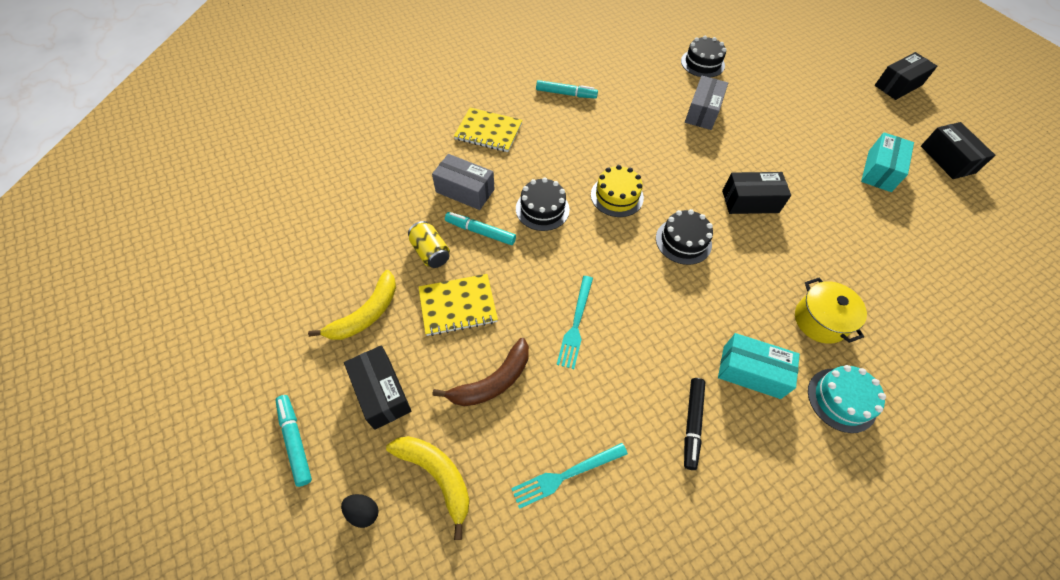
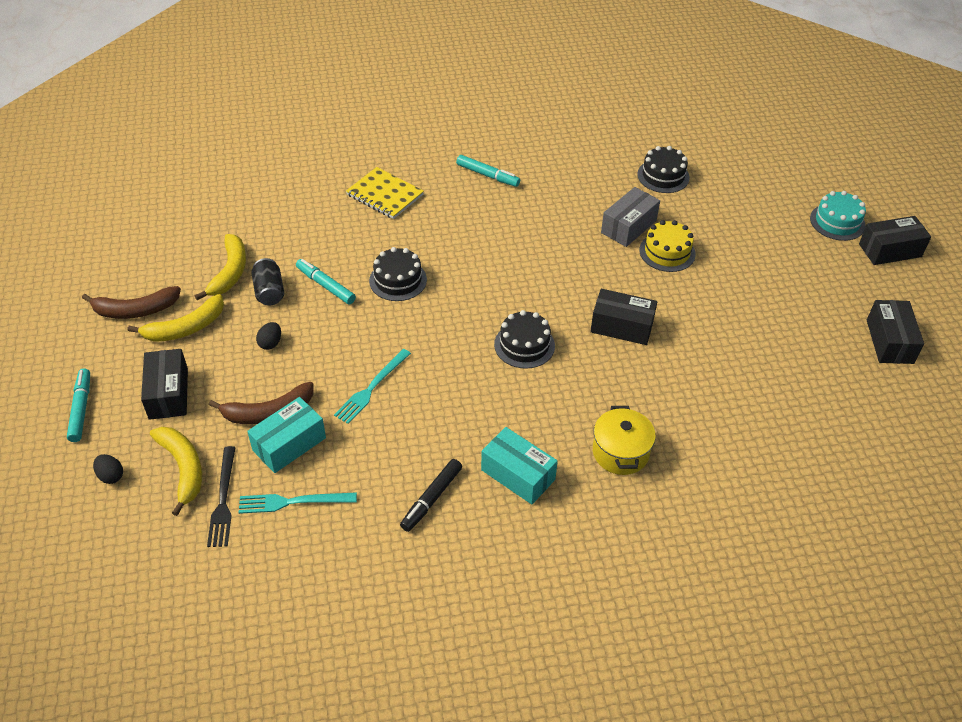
camera: 20 degrees right, 10 degrees down
(305, 309) = (135, 310): none -> brown banana
(383, 243) = (230, 272): none -> yellow banana
(430, 252) = (269, 292): yellow can -> black can
(458, 306) = (270, 343): yellow notebook -> black egg
(465, 190) = (331, 245): grey box -> none
(496, 498) = (223, 500): none -> black fork
(617, 196) = (481, 287): yellow cake -> yellow cake (667, 252)
(841, 400) = (593, 523): turquoise cake -> turquoise cake (837, 222)
(879, 171) = (795, 333): turquoise box -> turquoise box (289, 444)

